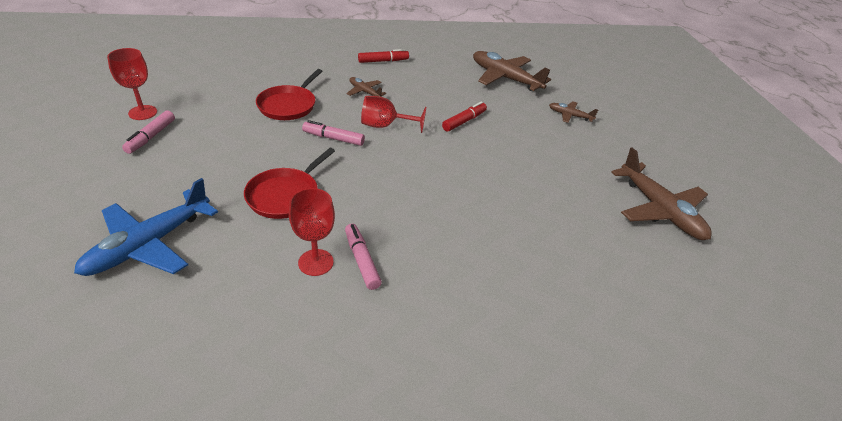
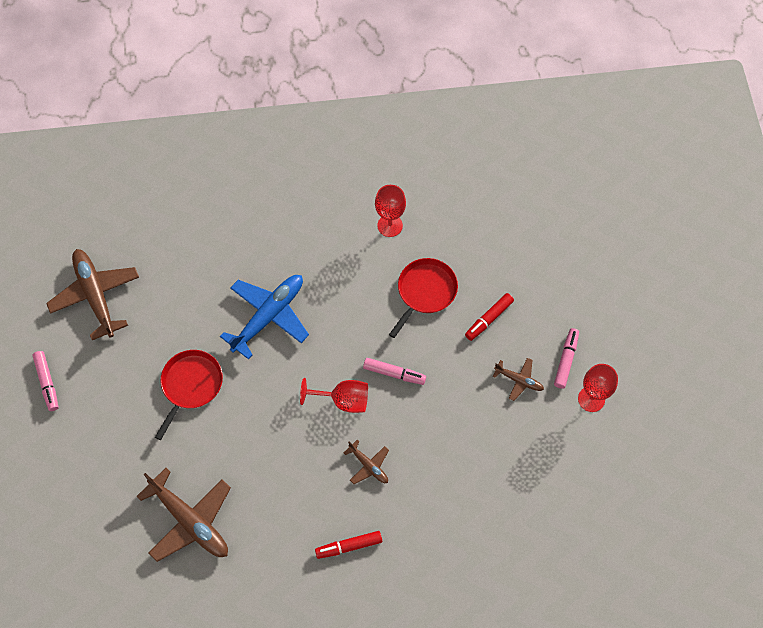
camera: 175 degrees left, 25 degrees up
(149, 244) = (512, 235): blue plane -> blue plane (268, 316)
(288, 105) = (449, 428): red pan -> red pan (190, 385)
(361, 260) = (356, 228): pink marker -> pink marker (47, 382)
(464, 121) = (257, 417): red marker -> red marker (489, 319)
(570, 116) = (130, 441): brown plane -> brown plane (518, 380)

